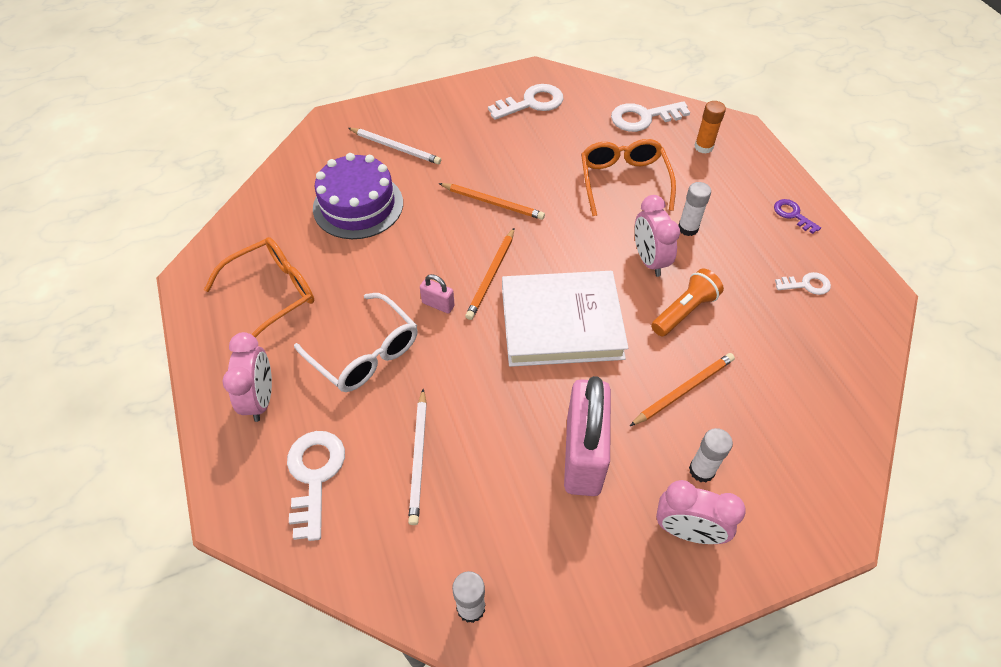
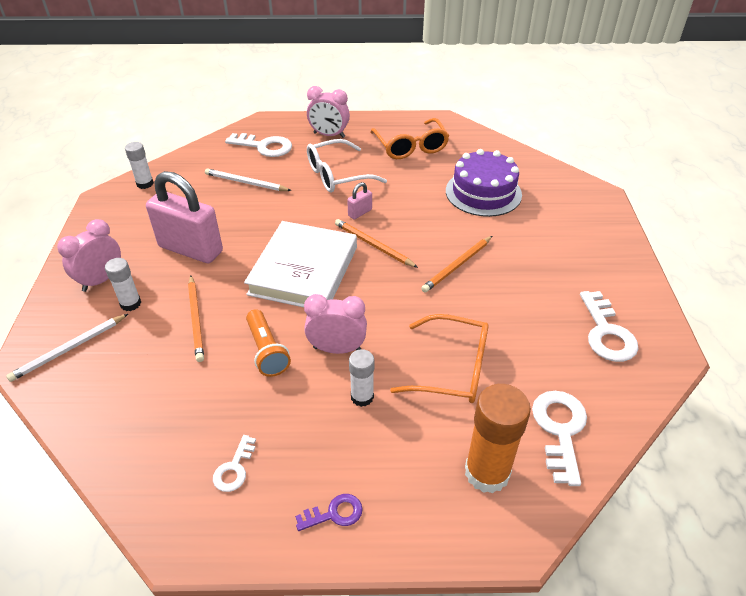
camera: 110 degrees right, 10 degrees down
(396, 147) = (552, 223): white pencil -> white pencil (69, 349)
(703, 147) = (487, 472): orange glue stick -> orange glue stick, size x1.76

